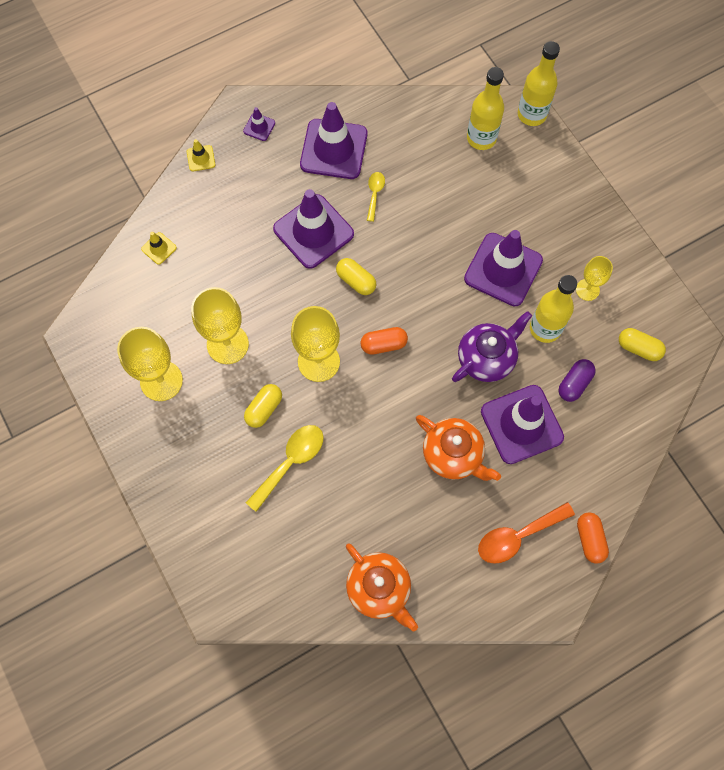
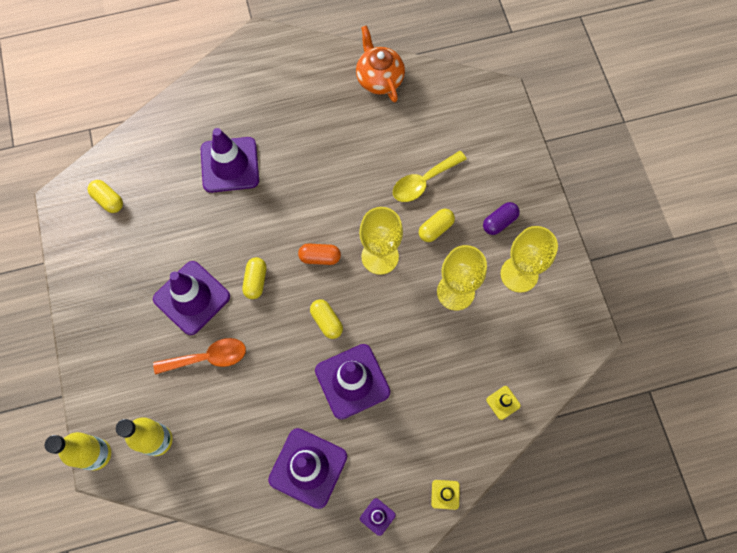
camera: 165 degrees left, 0 degrees up
(374, 194) = (282, 406): yellow spoon -> none
(443, 302) = (255, 281): none -> yellow capsule
(453, 455) = (292, 156): orange teapot -> none
(486, 358) = (237, 224): purple teapot -> none
(517, 536) = (265, 88): orange spoon -> orange spoon (208, 357)
(545, 328) = (178, 236): yellow bottle -> none
(574, 383) = (174, 185): purple capsule -> purple capsule (499, 222)
(587, 289) = (126, 260): yellow goblet -> none
(590, 539) = (213, 74): orange capsule -> none

